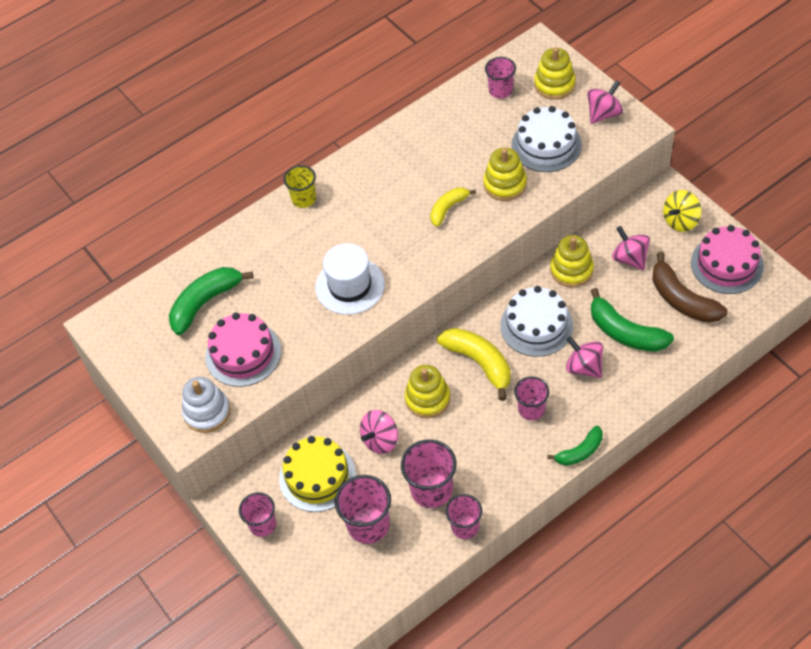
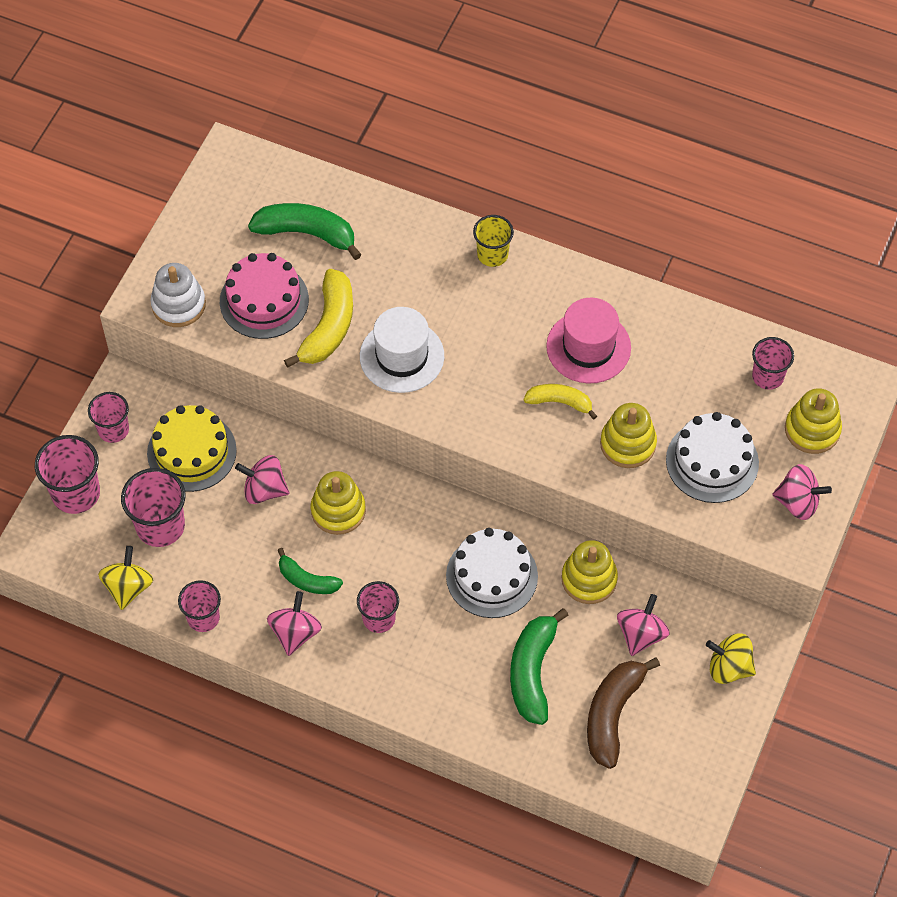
camera: 55 degrees right, 5 degrees up
(408, 570) = (128, 587): none -> yellow spinning top
(415, 175) = (588, 347): none -> pink hat
(431, 490) = (230, 566): pink cup -> pink cup (76, 493)
(479, 363) = (411, 540): yellow banana -> yellow banana (329, 327)
(580, 451) = (350, 690): green banana -> green banana (307, 580)
(584, 367) = (462, 648): pink spinning top -> pink spinning top (295, 633)
(727, 264) = (692, 744): pink cake -> none

